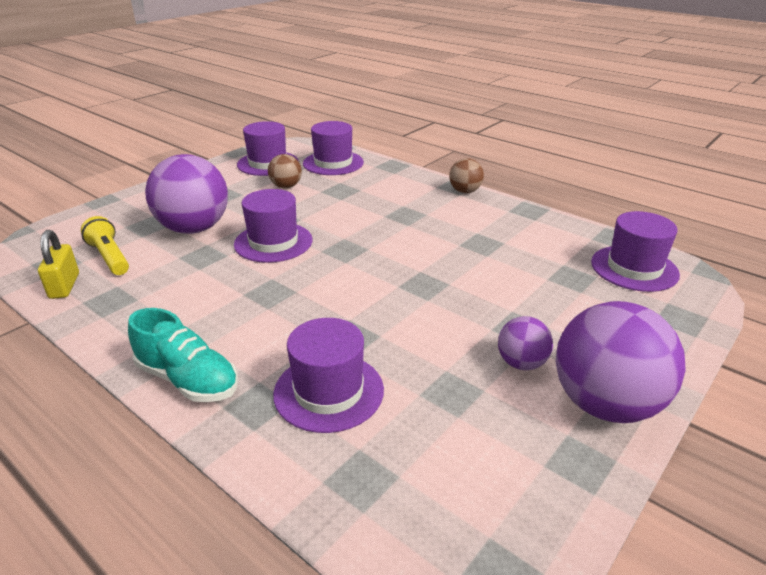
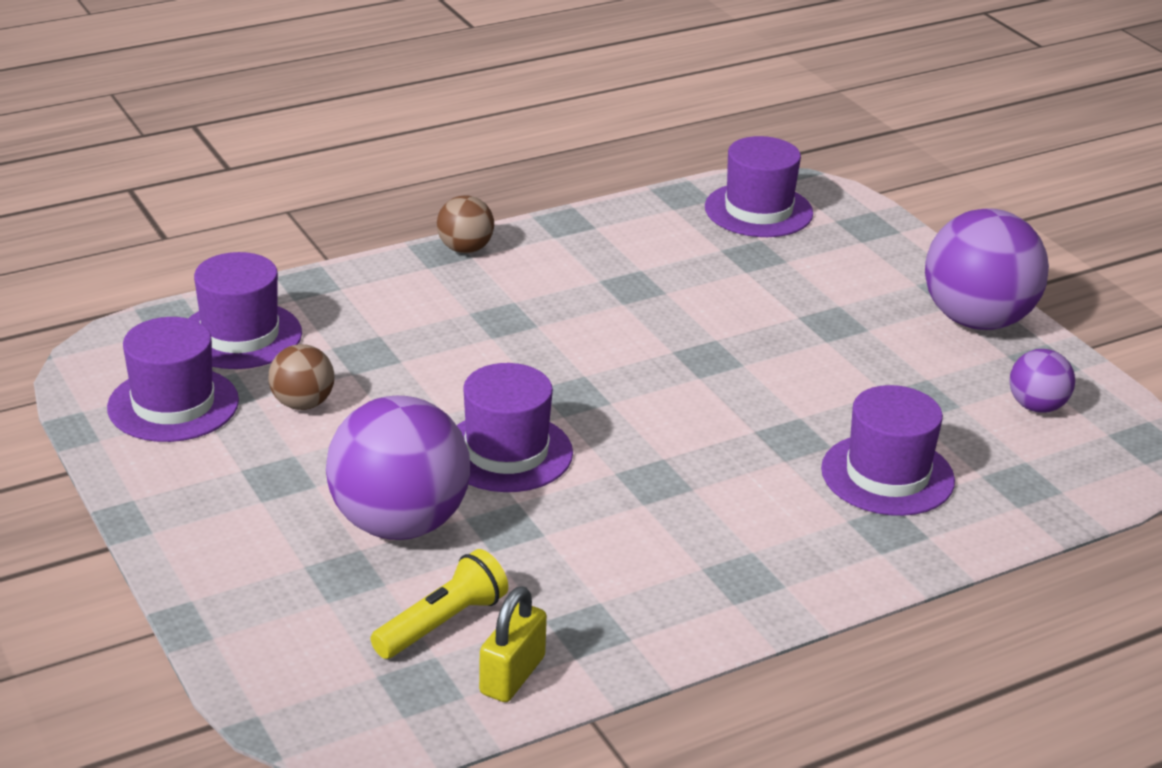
camera: 70 degrees left, 0 degrees up
(64, 286) = (512, 675): yellow padlock -> yellow padlock turned 75 degrees counterclockwise
(110, 257) = (442, 623): yellow flashlight -> yellow flashlight turned 150 degrees clockwise
(188, 380) = (820, 573): turquoise shoe -> none
(521, 363) = (896, 343): purple ball -> purple ball (1036, 407)

